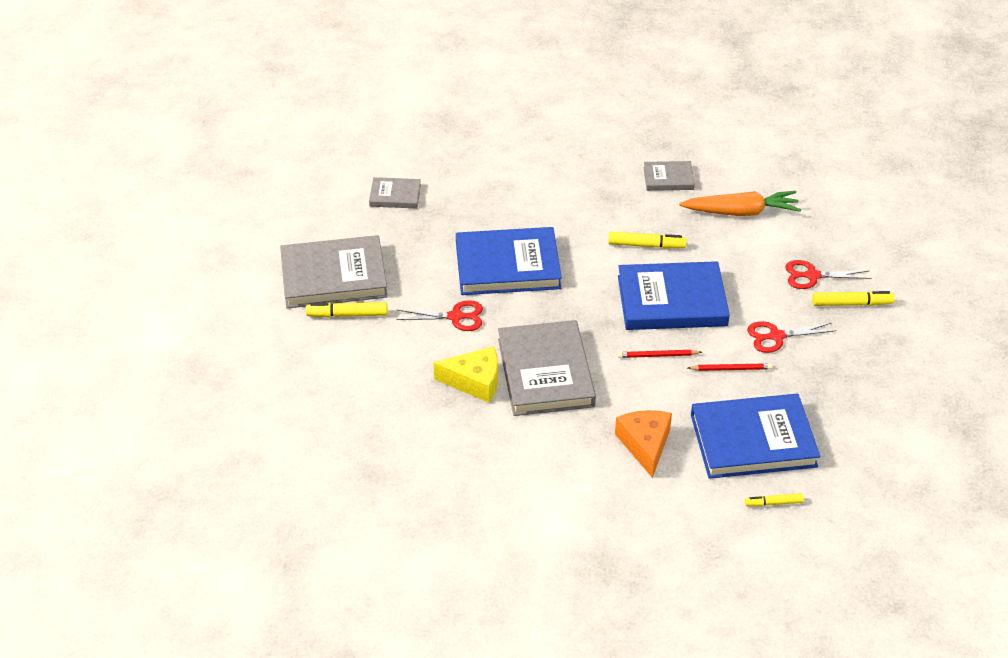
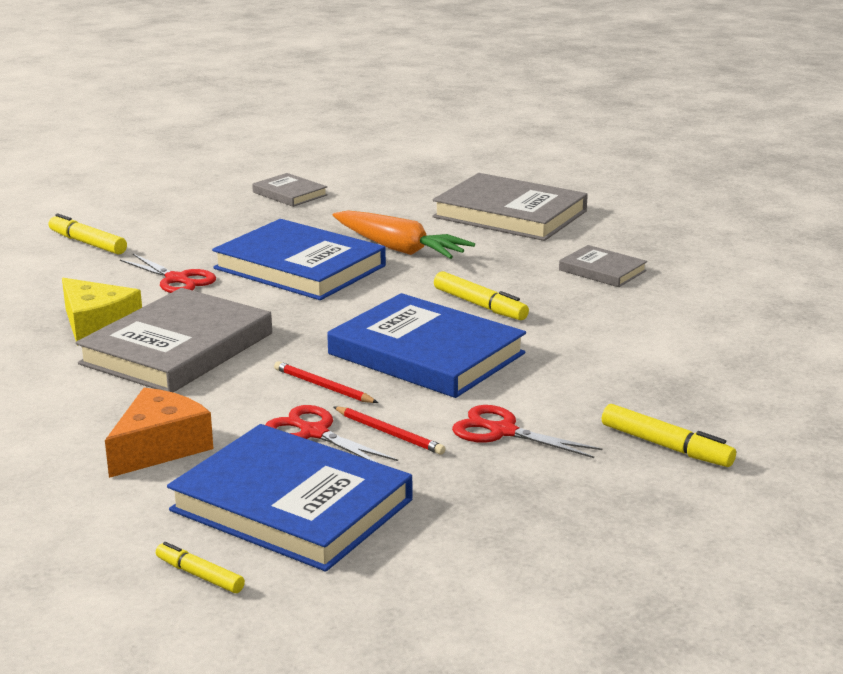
camera: 40 degrees right, 20 degrees down
(333, 276) = (129, 219): grey book -> grey book (510, 214)
(741, 212) = (648, 321): orange carrot -> orange carrot (398, 248)
(812, 276) = (651, 402): red scissors -> red scissors (314, 433)

